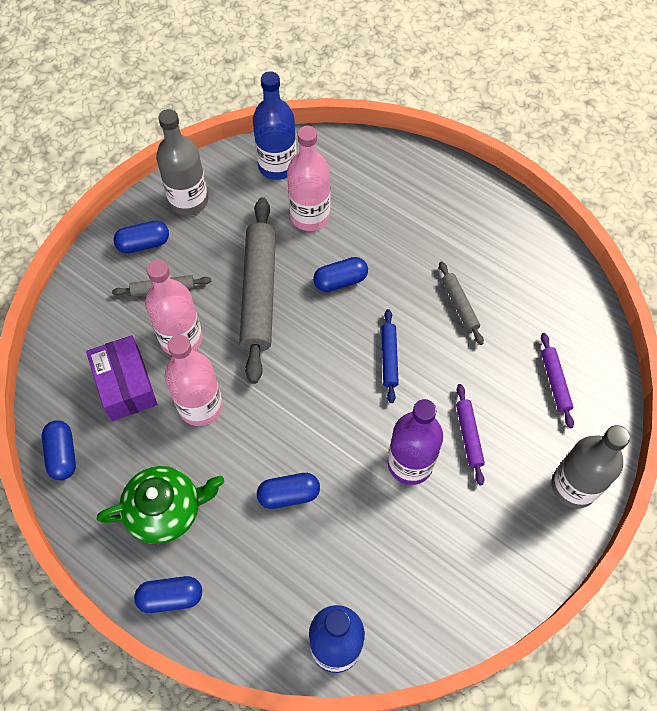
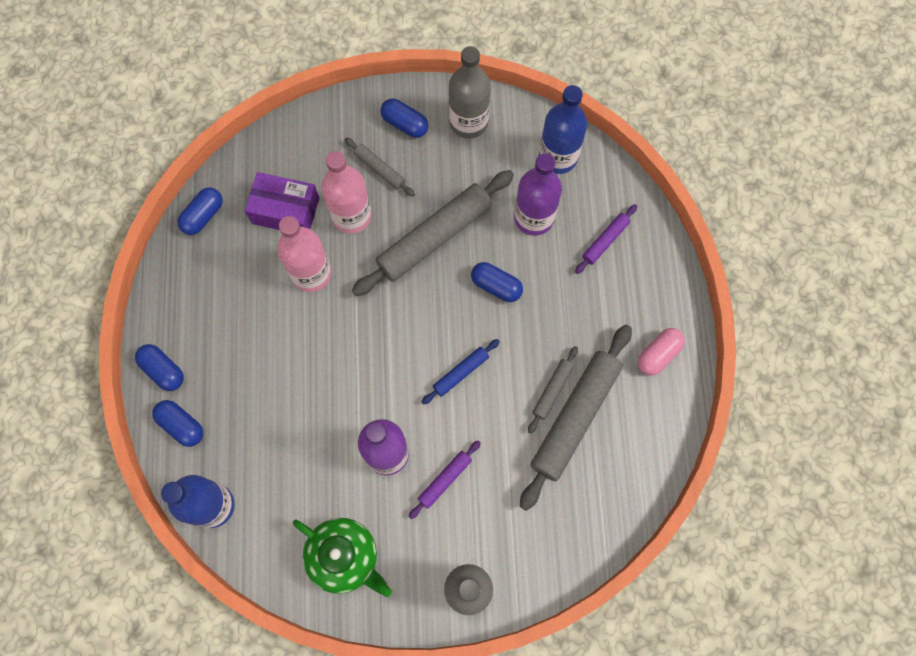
camera: 50 degrees right, 10 degrees up
(126, 385) = (285, 211): purple box -> purple box turned 75 degrees clockwise
(166, 510) = (218, 316): green teapot -> green teapot (344, 557)
(289, 495) = (295, 388): blue capsule -> blue capsule (181, 425)
(310, 216) = (534, 218): pink bottle -> purple bottle
(491, 218) = (658, 354): none -> pink capsule
(494, 307) = (575, 418): none -> grey rolling pin
(555, 382) = (546, 513): purple rolling pin -> purple rolling pin (605, 241)

